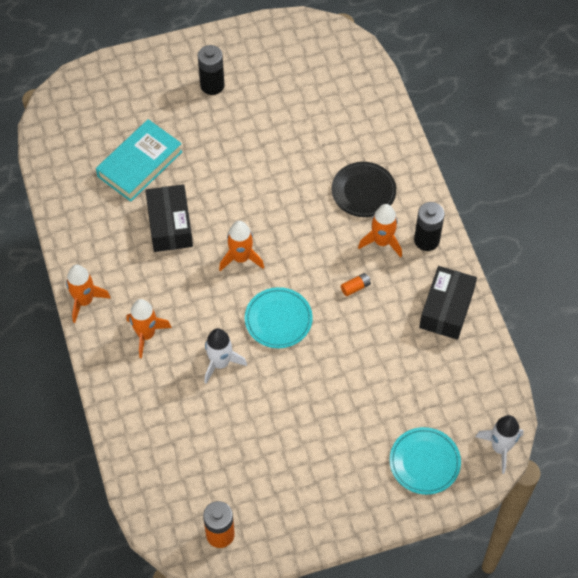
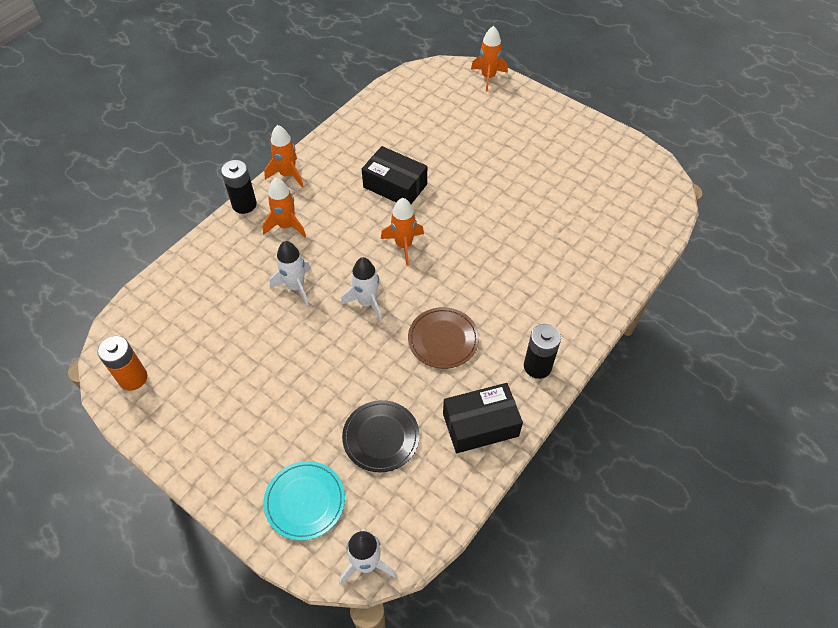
camera: 55 degrees right, 5 degrees down
(140, 164) = (432, 140): turquoise book -> none
(170, 225) = (395, 186): black box -> black box turned 75 degrees clockwise
(212, 85) = (541, 141): black battery -> black battery (244, 204)
(278, 319) = (367, 302): turquoise plate -> white rocket
(355, 287) = (443, 339): orange battery -> brown plate
(363, 191) = (542, 291): black plate -> black plate (381, 437)
(382, 242) = (505, 333): orange rocket -> orange rocket (488, 77)

